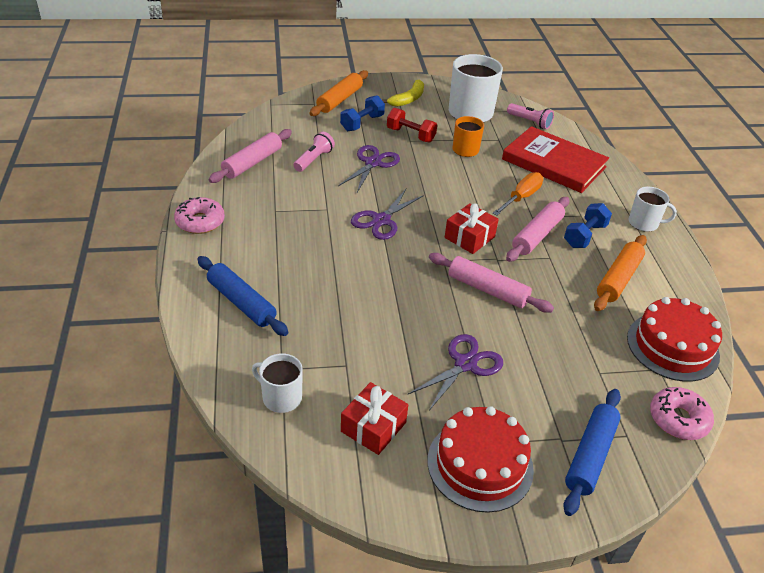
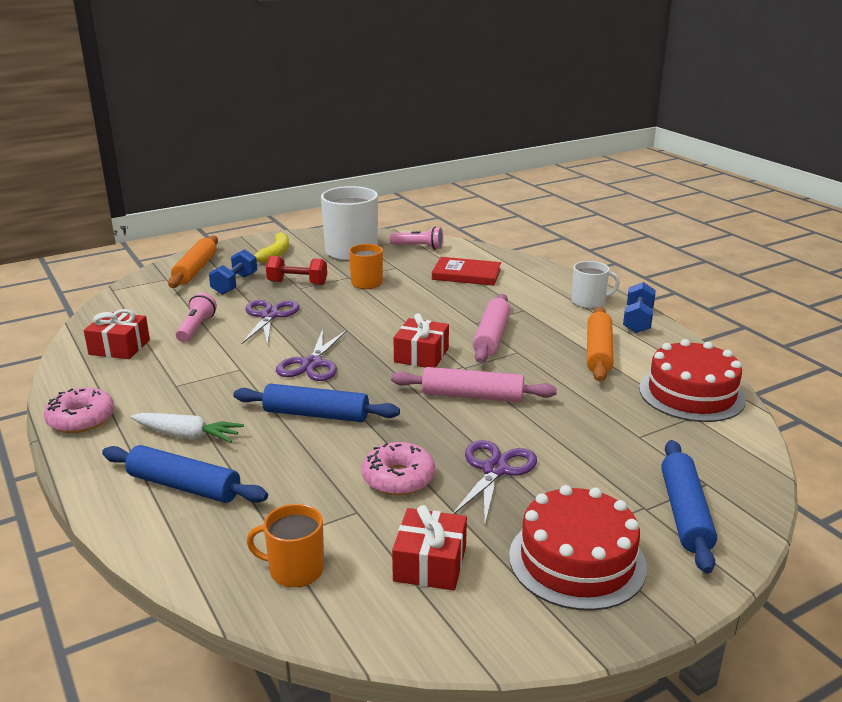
camera: 20 degrees left, 15 degrees down
(252, 163) = (119, 347): pink rolling pin -> red gift
(263, 259) = (187, 436): none -> white carrot
(281, 397) = (295, 570): white mug -> orange mug
(360, 269) = (316, 414): none -> blue rolling pin
(521, 197) = (453, 309): orange screwdriver -> none
(553, 163) = (466, 274): red book -> red book, size x0.63
(585, 236) = (539, 325): blue dumbbell -> blue dumbbell (638, 321)
(678, 419) = (744, 454): pink donut -> pink donut (398, 478)

